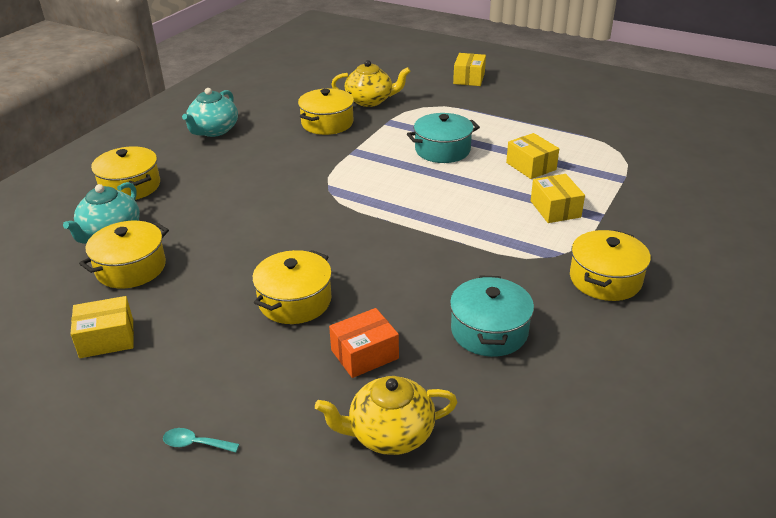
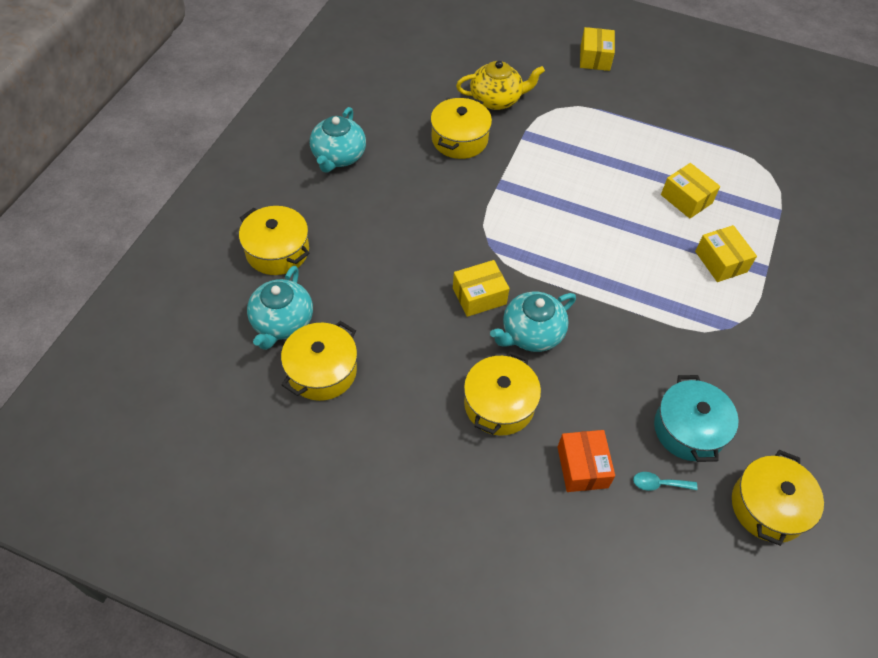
camera: 10 degrees left, 20 degrees up
(107, 338) = (332, 467): yellow box -> yellow box (479, 296)
(195, 444) = (459, 585): turquoise spoon -> turquoise spoon (658, 484)
(347, 251) = (531, 333): none -> turquoise teapot
(364, 354) = (582, 467): orange box -> orange box turned 60 degrees counterclockwise
(390, 434) = (627, 558): yellow teapot -> none
(442, 150) = (592, 178): turquoise pot -> none
(605, 279) = (782, 355): yellow pot -> yellow pot (768, 506)

